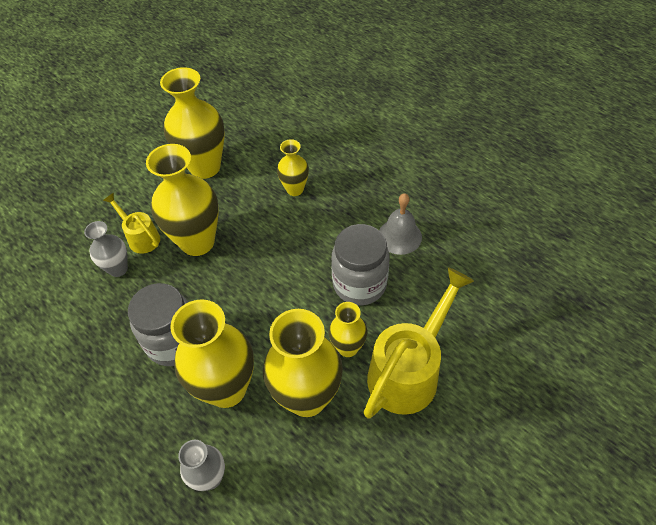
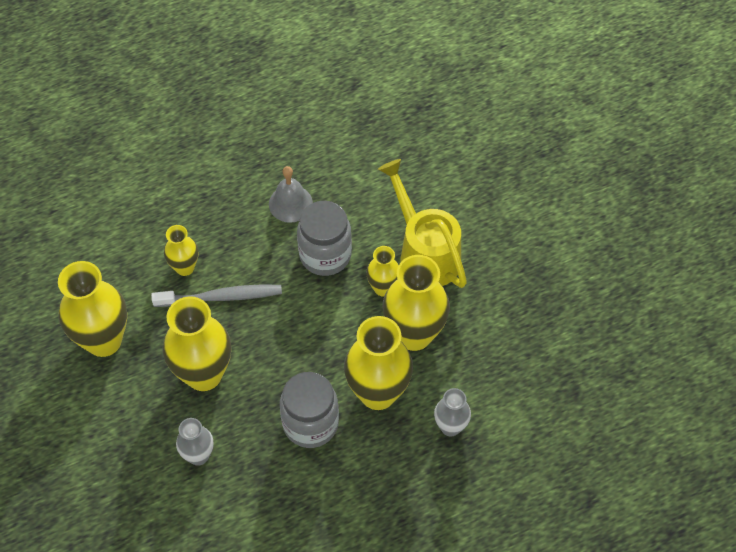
camera: 70 degrees left, 5 degrees up
(141, 237) = (168, 426): yellow watering can -> none
(278, 224) = (221, 297): none -> grey toothbrush

